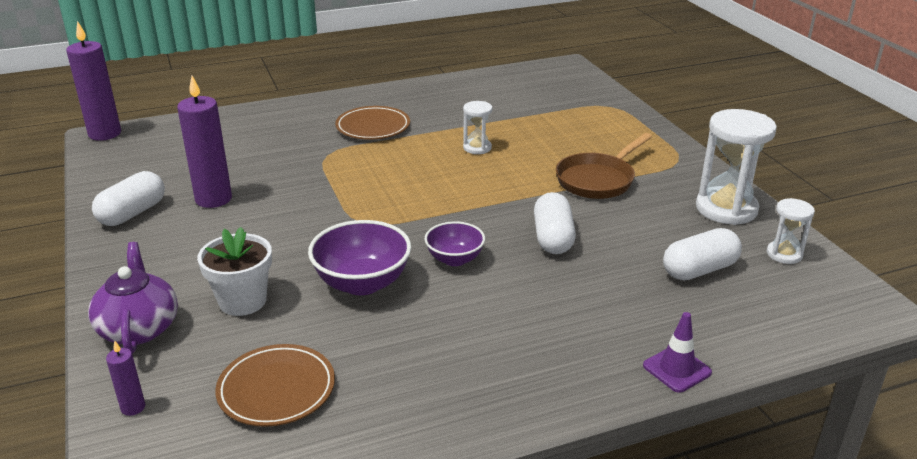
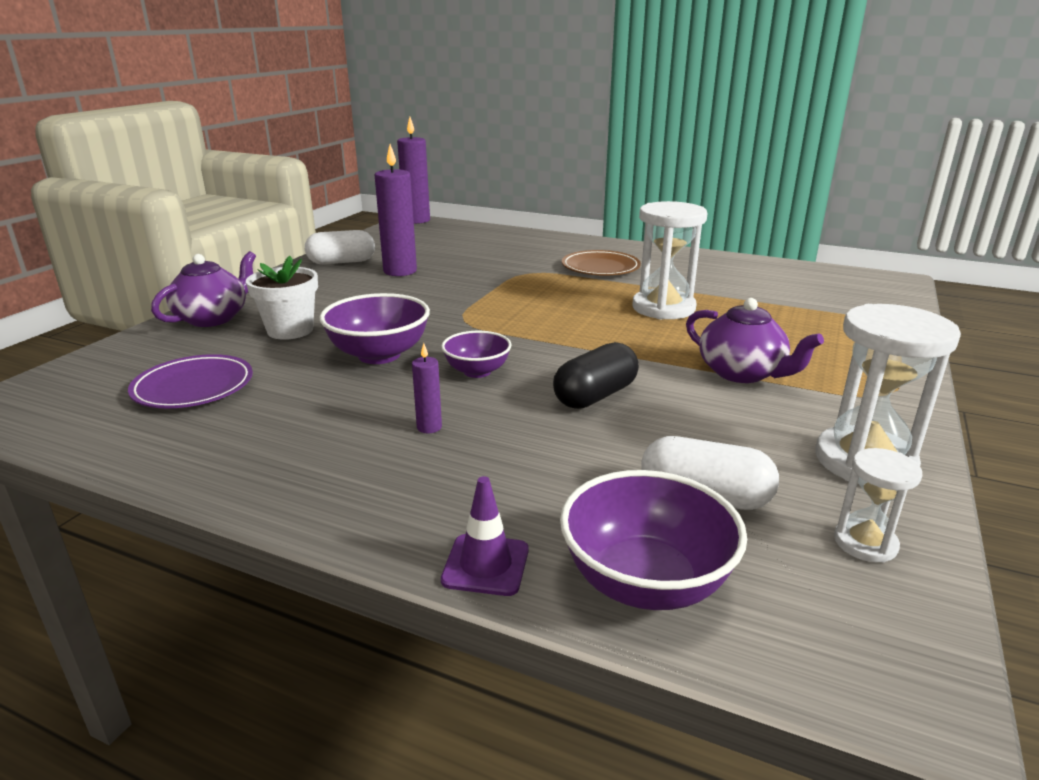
camera: 45 degrees right, 5 degrees down
(133, 407) = (119, 355): purple candle -> purple candle (429, 427)
(276, 389) = (193, 387): brown plate -> purple plate
(477, 148) = (663, 308): white hourglass -> white hourglass, size x1.88
(553, 238) = (595, 396): white capsule -> black capsule
(598, 180) = (742, 373): brown pan -> purple teapot
(745, 329) = (645, 582): none -> purple bowl

